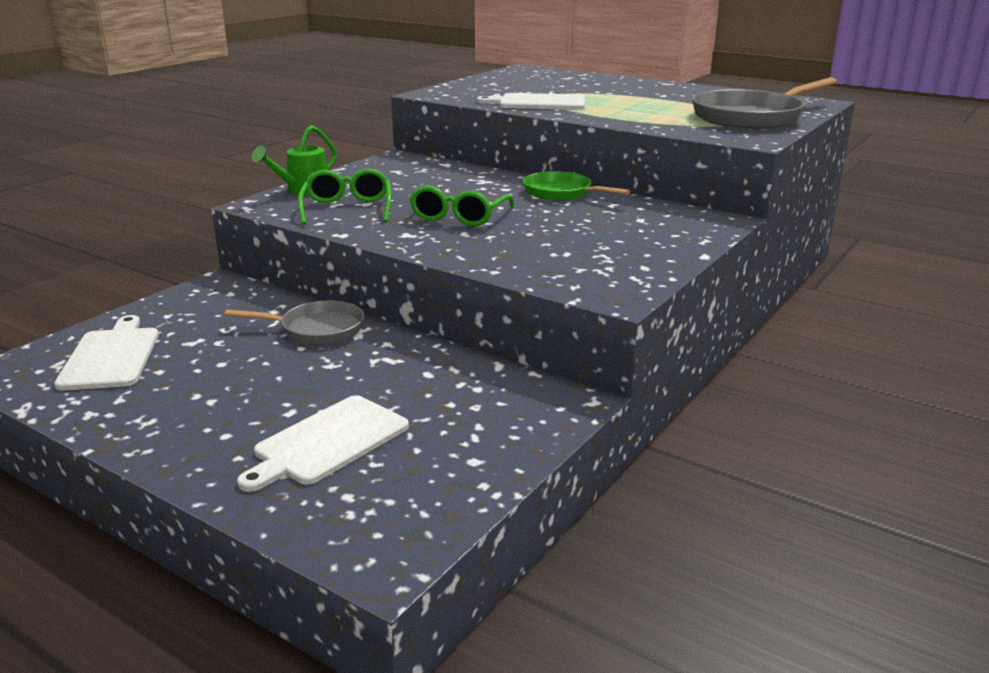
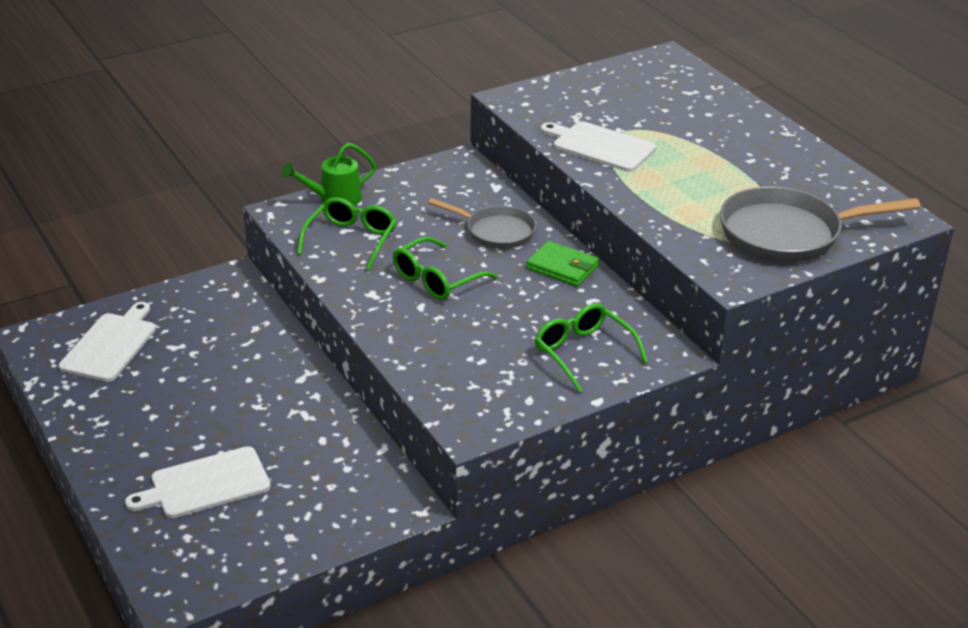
camera: 25 degrees right, 10 degrees up
(317, 329) = (274, 361): grey pan -> grey pan (496, 232)
(561, 193) = (562, 267): green pan -> green wallet
(649, 232) = (583, 352): none -> green glasses

